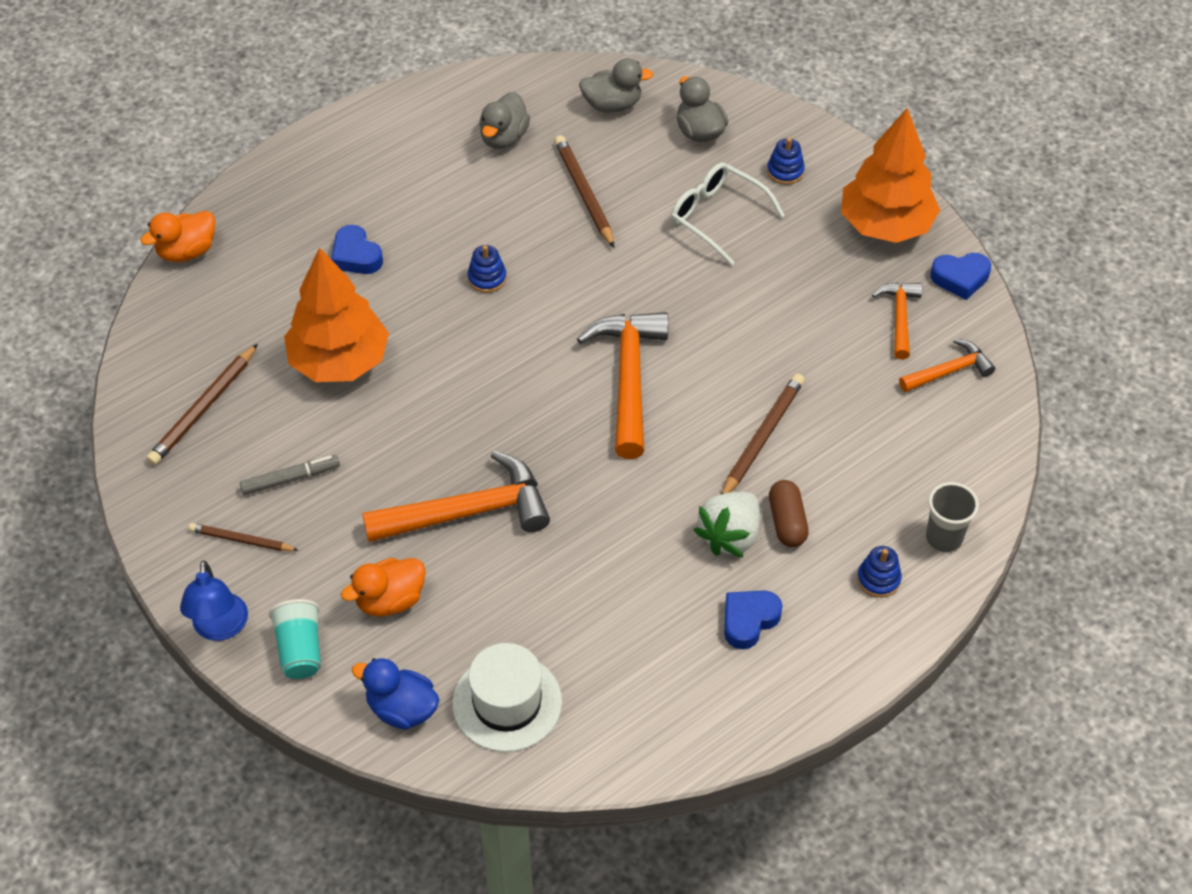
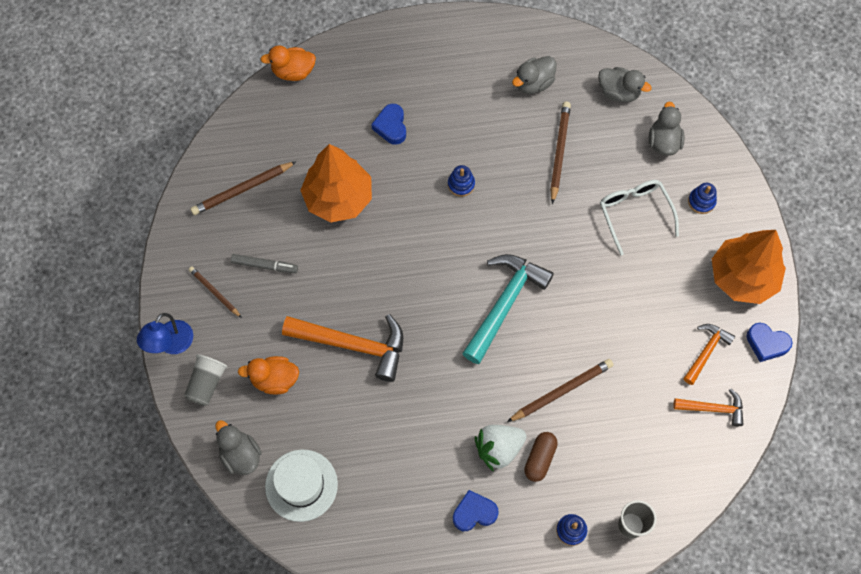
camera: 30 degrees right, 15 degrees up
(300, 650) = (206, 384): turquoise cup -> grey cup
(402, 709) = (240, 455): blue duck -> grey duck
(628, 379) = (504, 304): orange hammer -> turquoise hammer

